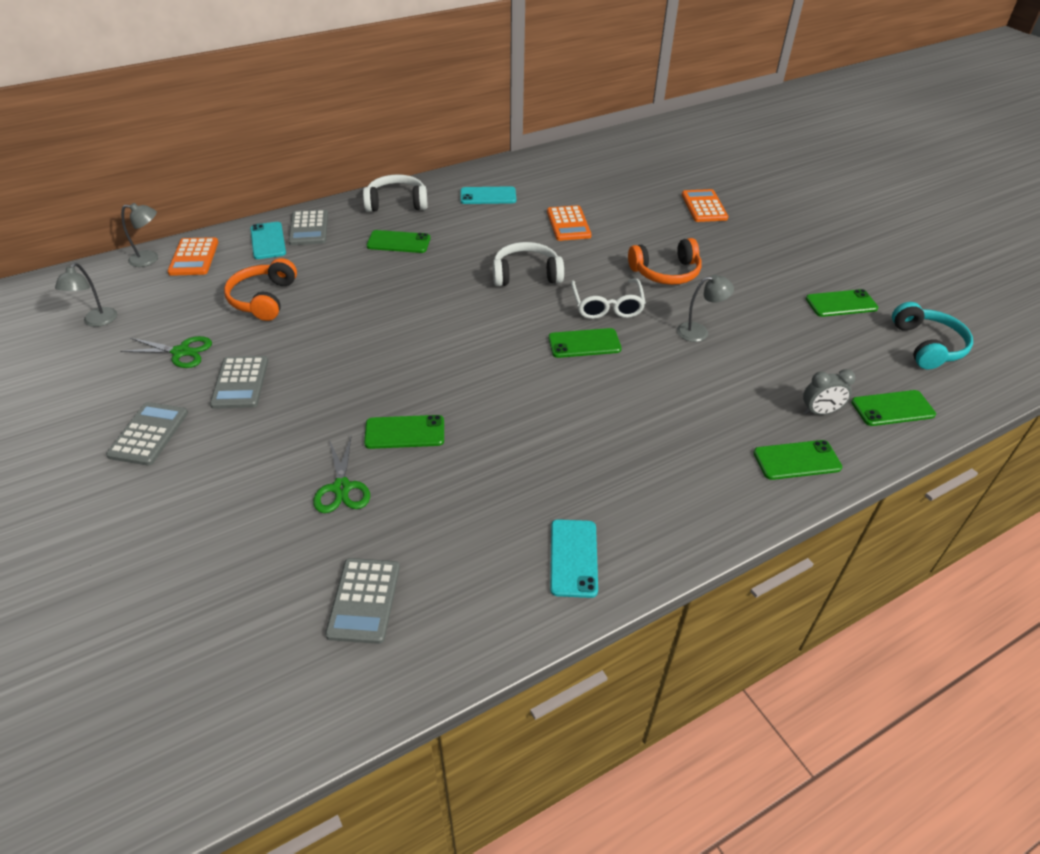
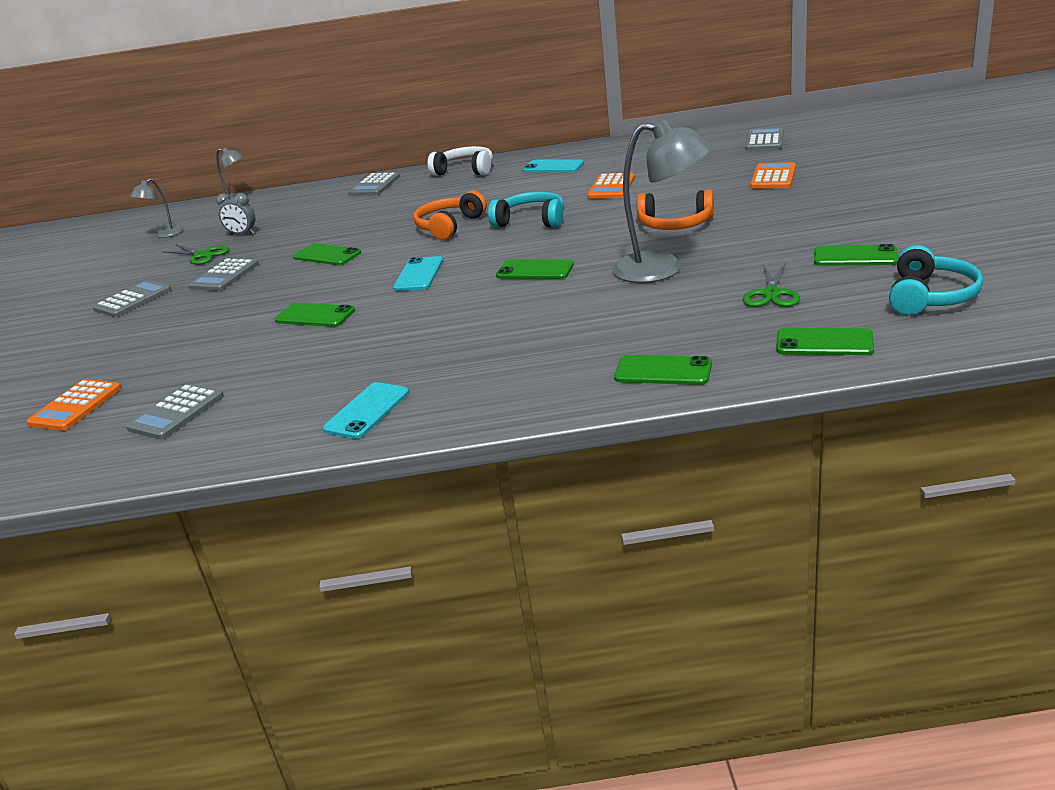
camera: 30 degrees right, 15 degrees down
(194, 257) = (269, 201): orange calculator -> orange calculator (76, 406)
(263, 299) = (294, 227): orange headphones -> orange headphones (449, 226)
(268, 241) = (334, 192): turquoise phone -> turquoise phone (419, 274)
(342, 488) = (231, 344): green scissors -> green scissors (771, 294)
(398, 242) = (439, 196): green phone -> green phone (327, 255)
(526, 275) = (531, 221): white headphones -> turquoise headphones
(607, 306) = (586, 245): white glasses -> none
(660, 158) = (764, 140): none -> grey calculator
(699, 332) = (662, 269): grey lamp -> grey lamp, size x1.98
(820, 412) = (731, 338): grey clock -> grey clock (242, 234)

